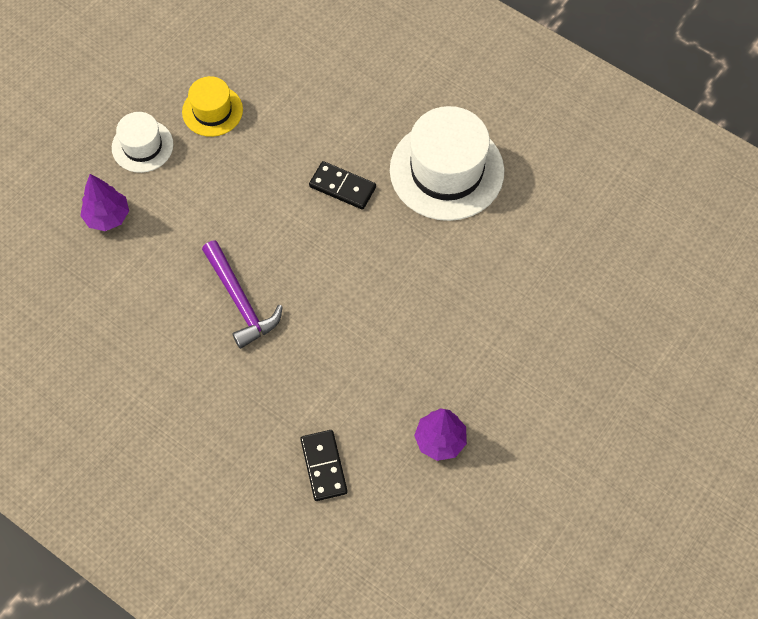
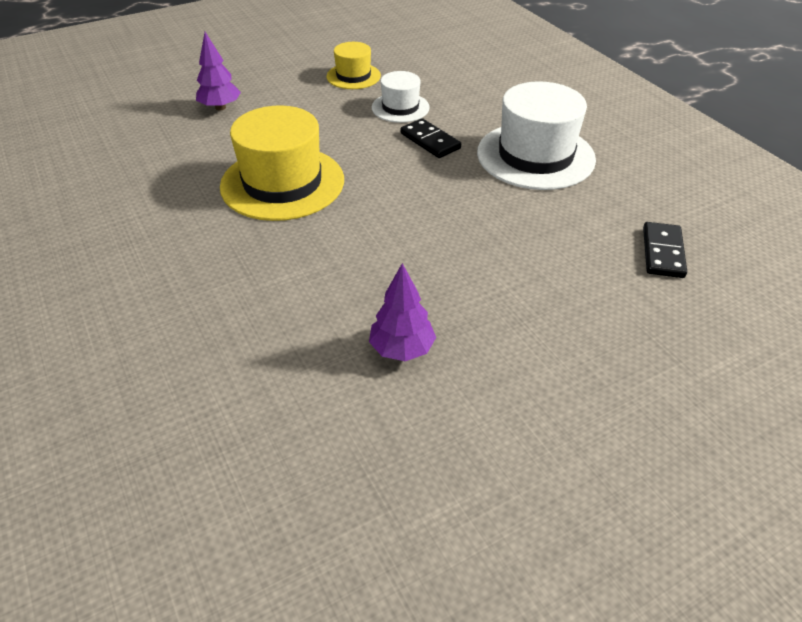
camera: 25 degrees right, 20 degrees down
(142, 146) = (283, 80): white hat -> white hat (400, 107)
(240, 301) = (282, 183): purple hammer -> yellow hat
(323, 466) = (260, 326): black domino -> black domino (662, 252)

